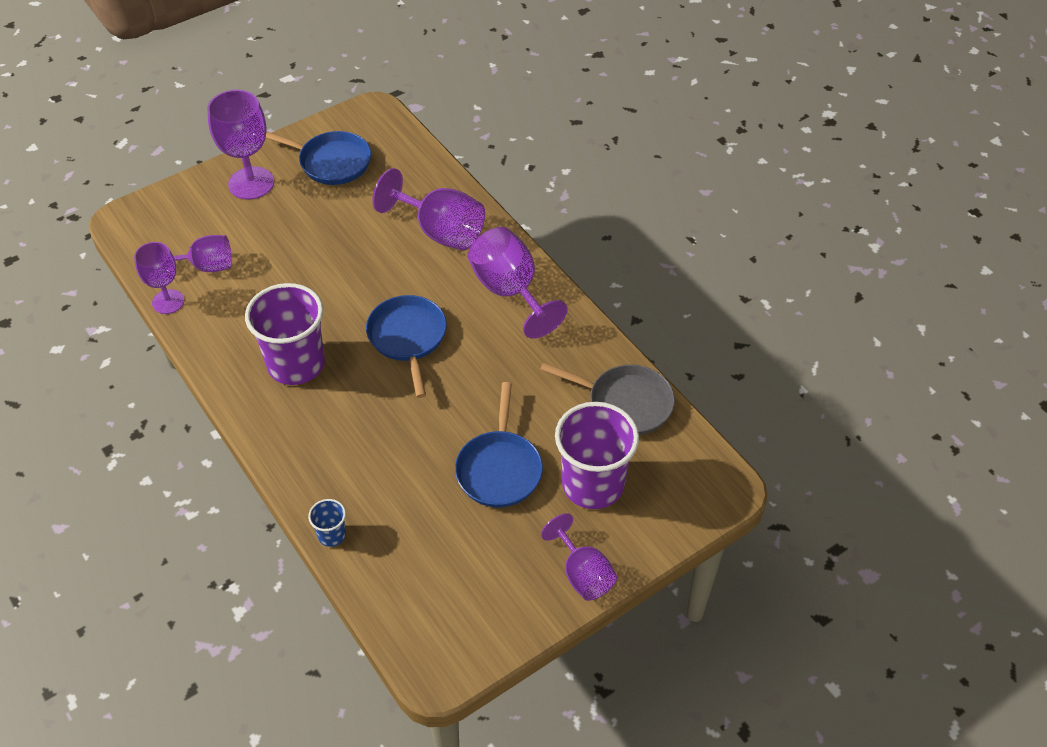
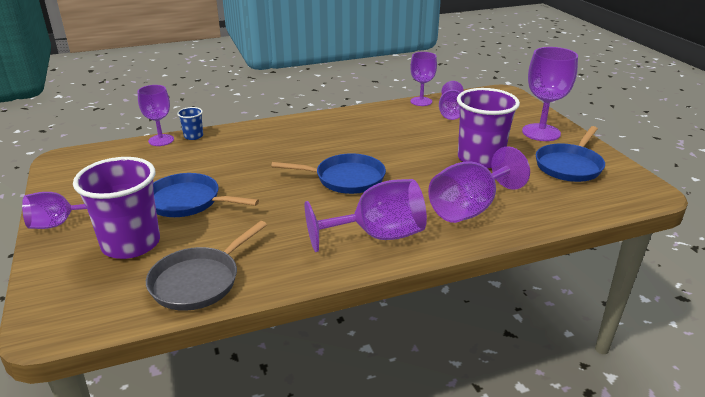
camera: 105 degrees right, 20 degrees down
(296, 364) = (343, 136): purple cup -> purple cup (480, 159)
(353, 570) = (161, 140): none -> purple goblet

